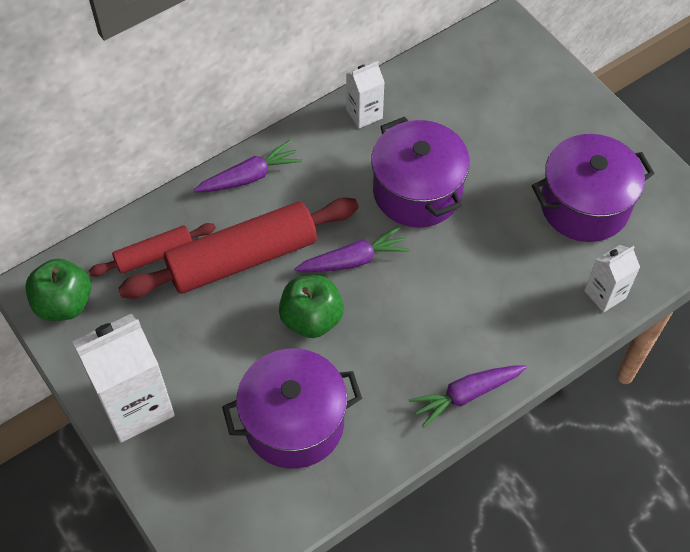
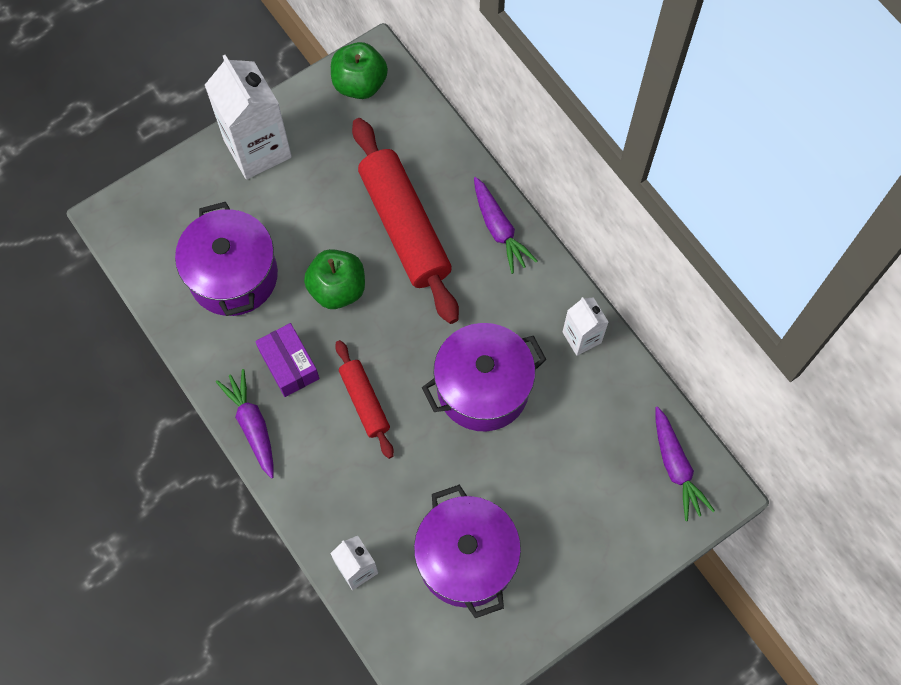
camera: 90 degrees right, 10 degrees up
(154, 255) = (409, 152): red rolling pin -> red rolling pin (364, 402)
(354, 260) = (401, 326): purple carrot -> purple carrot (676, 467)
(398, 362) = (289, 365): none -> purple box

